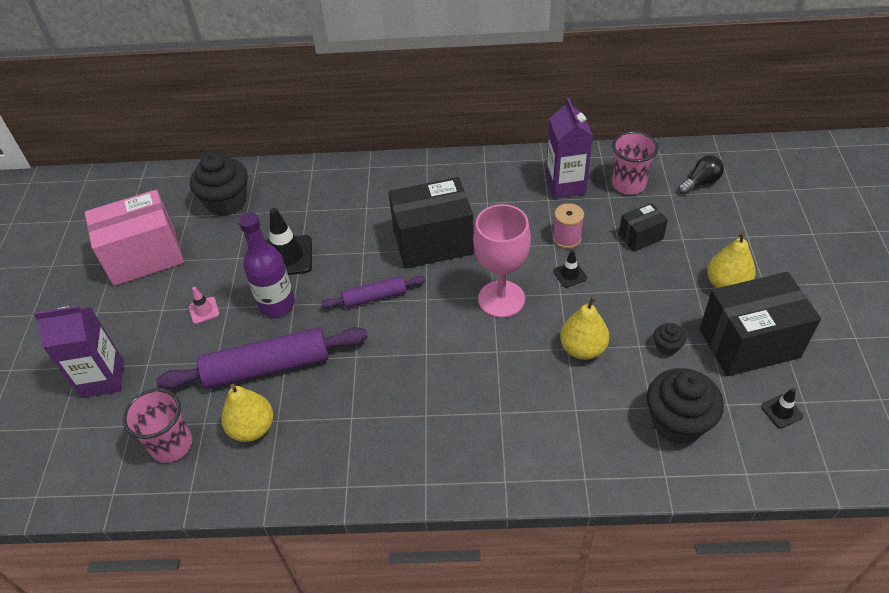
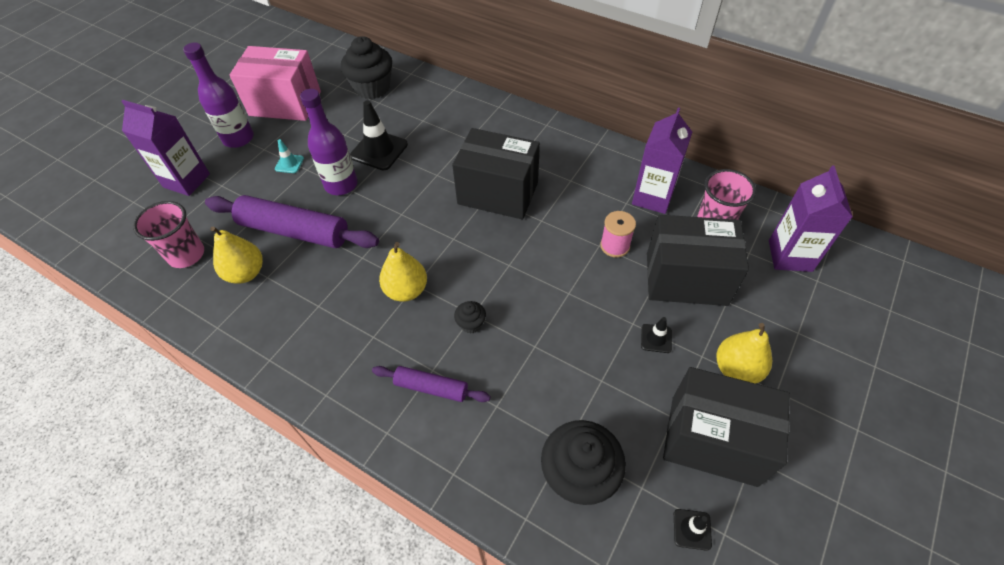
camera: 30 degrees right, 5 degrees up
(123, 312) = (238, 138): none -> purple bottle
(204, 310) = (289, 164): pink traffic cone -> turquoise traffic cone
(374, 297) = (415, 216): purple rolling pin -> purple rolling pin (431, 387)
(501, 299) = (514, 271): pink goblet -> none
(570, 274) = (591, 280): black traffic cone -> black traffic cone (656, 338)
(582, 349) = (547, 354): yellow pear -> yellow pear (406, 290)
(640, 237) = (686, 278): black box -> black box, size x2.01
(666, 347) = (627, 396): black cupcake -> black cupcake (471, 324)
(700, 182) = (790, 256): black light bulb -> purple carton

